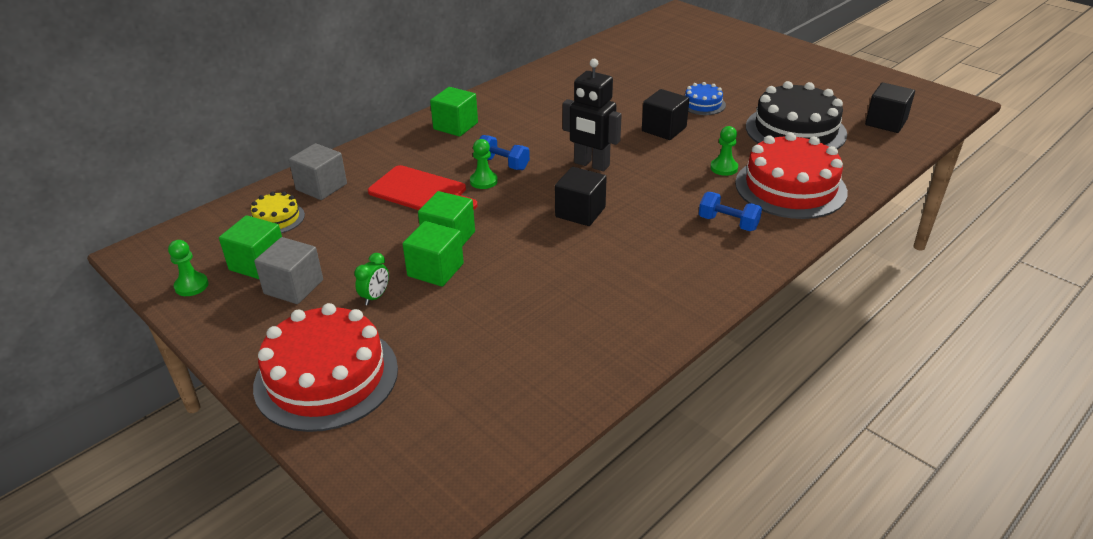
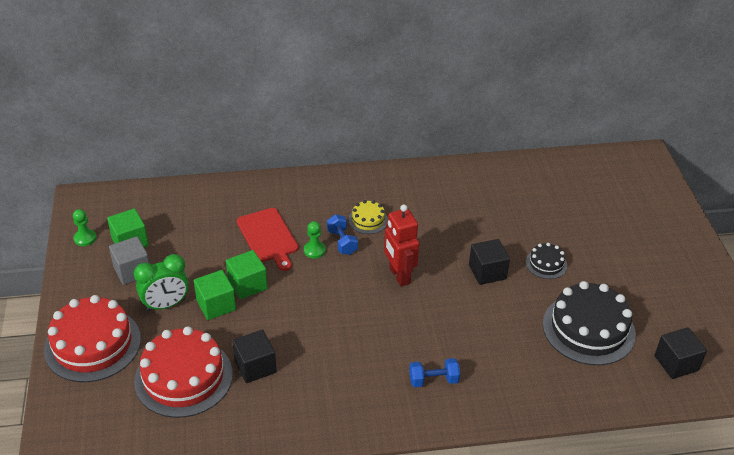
camera: 35 degrees right, 5 degrees up
(277, 218) = (169, 212): yellow cake -> yellow cake (368, 220)
(321, 187) = (216, 200): grey cube -> none
(375, 297) = (166, 305): green clock -> green clock, size x1.86
(455, 126) = (346, 191): green cube -> none
(580, 212) = (347, 312): black cube -> black cube (255, 366)
(591, 164) = (399, 276): black robot -> red robot
(702, 104) = (546, 264): blue cake -> black cake
(724, 168) = (488, 332): green pawn -> none
(728, 223) = (433, 380): blue dumbbell -> blue dumbbell turned 75 degrees counterclockwise
(790, 187) = (516, 377): red cake -> red cake (183, 377)

